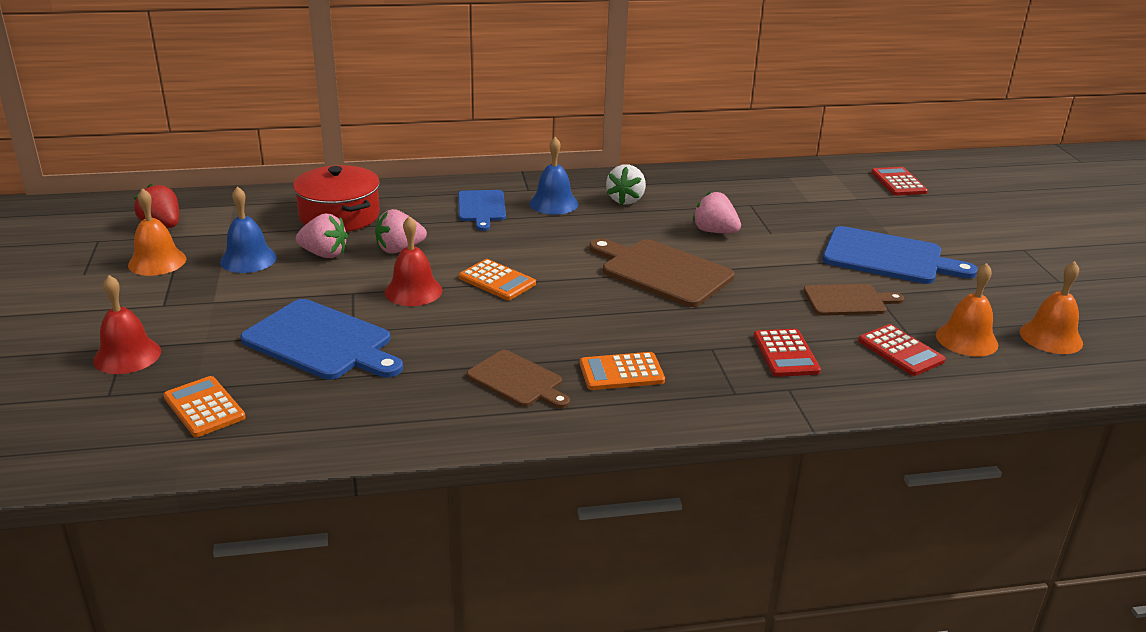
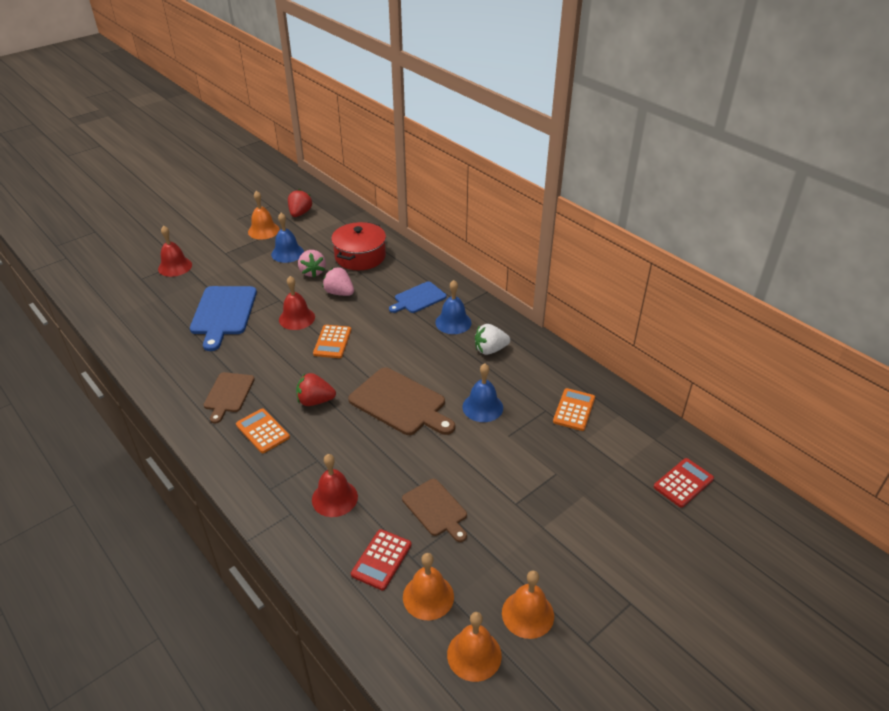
camera: 60 degrees right, 10 degrees up
(204, 407) = (145, 308): orange calculator -> orange calculator (574, 410)
(601, 322) = (315, 401): none -> red strawberry
(662, 272) = (400, 403): brown cutting board -> brown cutting board turned 120 degrees clockwise
(714, 231) = (482, 407): pink strawberry -> blue bell
(785, 354) = (334, 498): red calculator -> red bell
(888, 257) = (528, 514): blue cutting board -> none
(1014, 297) = (527, 614): none -> orange bell

